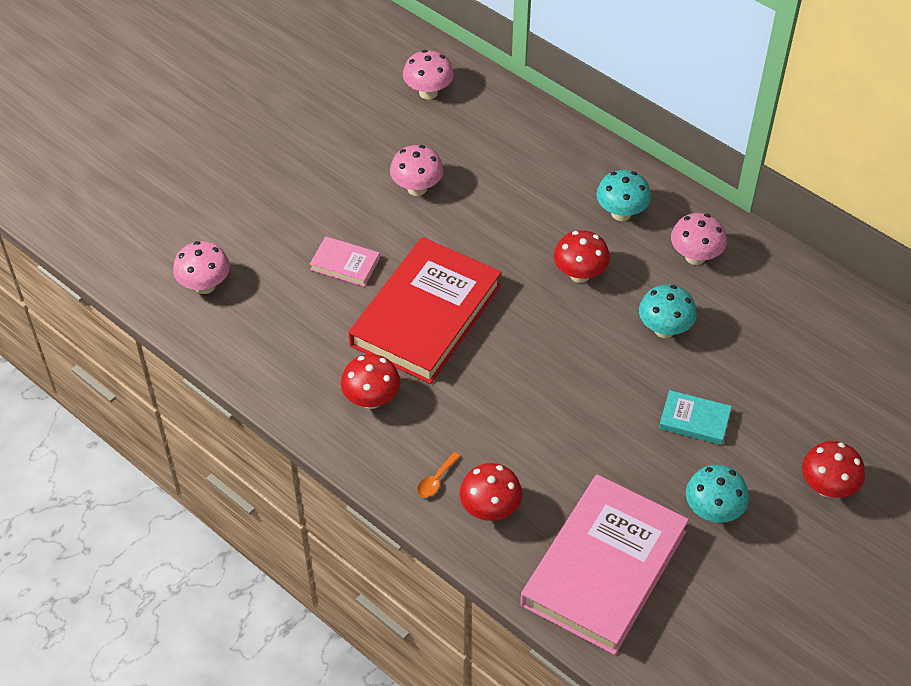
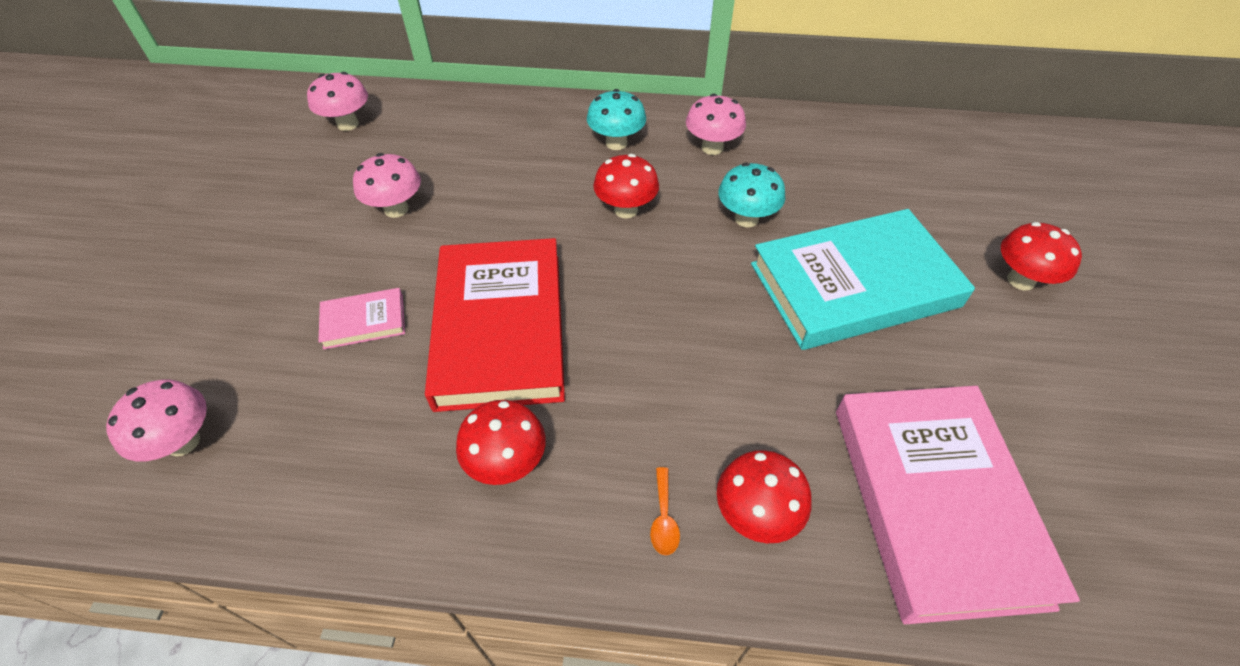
camera: 35 degrees left, 0 degrees up
(694, 420) = (854, 285): turquoise book -> turquoise book, size x2.33
(713, 511) = (962, 364): turquoise mushroom -> none

